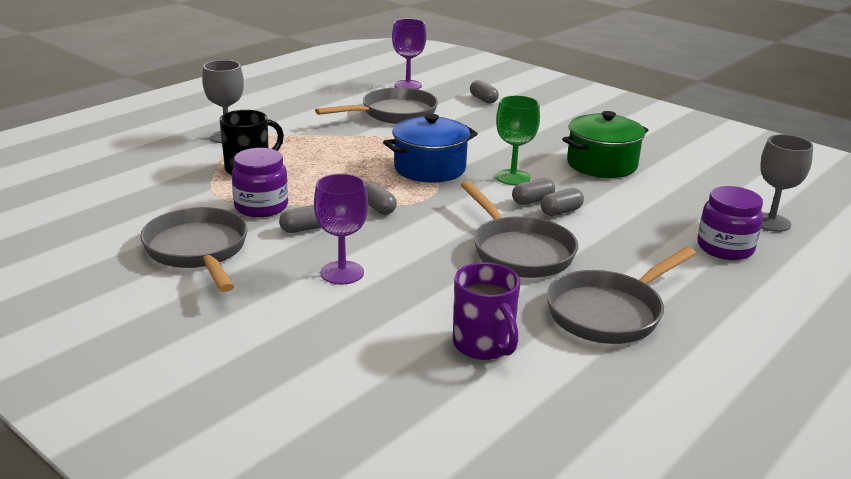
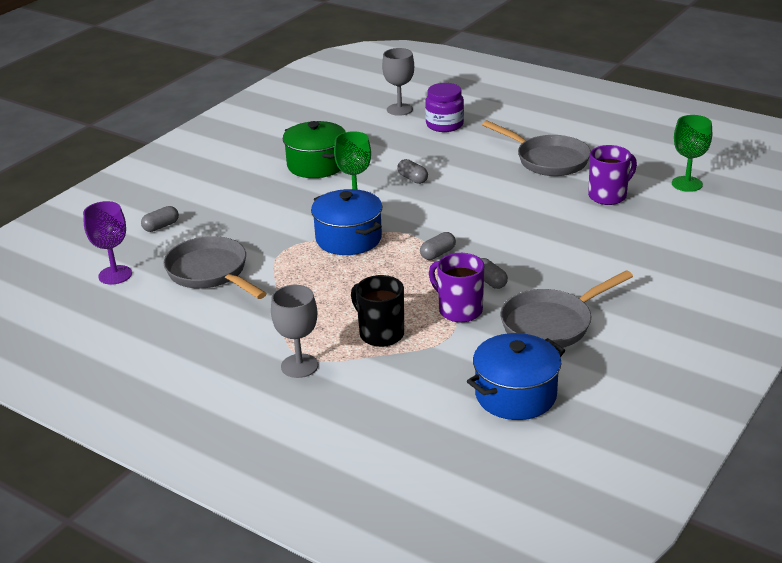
camera: 95 degrees left, 5 degrees up
(100, 216) = (515, 395): none -> blue pot
(261, 207) = (459, 310): purple jar -> purple mug
(342, 273) = (550, 254): purple goblet -> none
(508, 436) = (687, 184): none -> green goblet
(519, 251) = (483, 191): grey pan -> none
(532, 201) = (398, 190): grey capsule -> none

